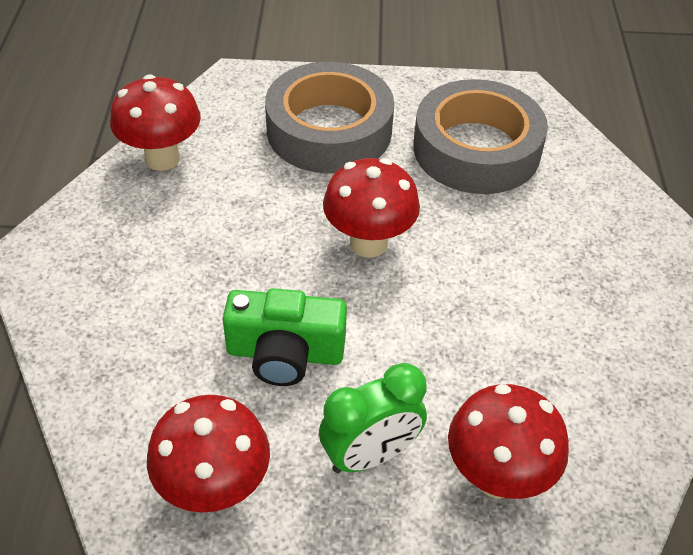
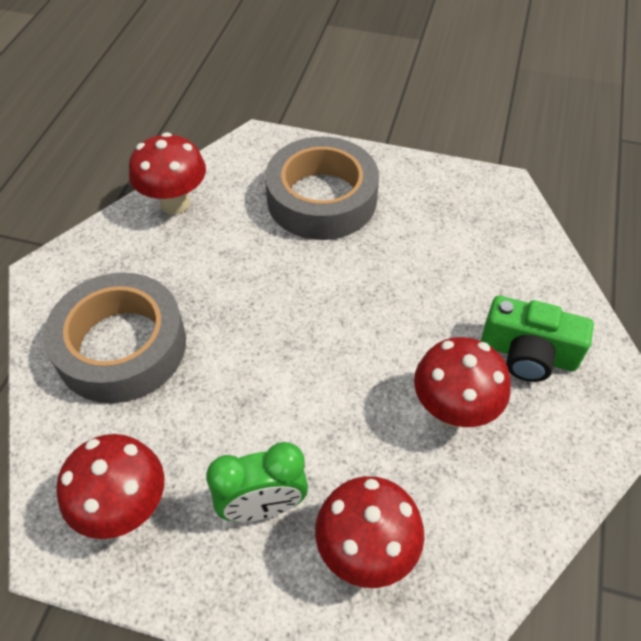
camera: 15 degrees right, 5 degrees up
(285, 353) = (220, 398): green camera -> green camera (528, 353)
(368, 243) = (323, 309): red mushroom -> red mushroom (453, 410)
(476, 149) = (446, 236): grey tape -> grey tape (121, 346)

